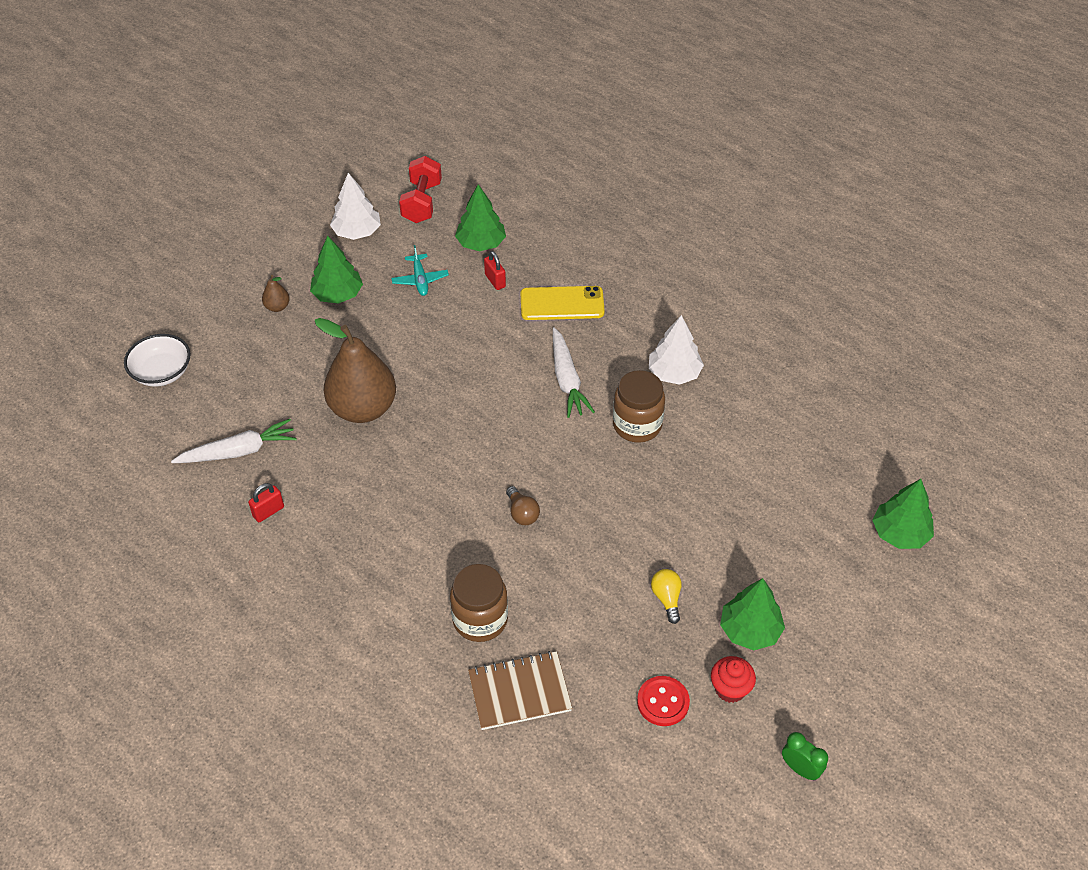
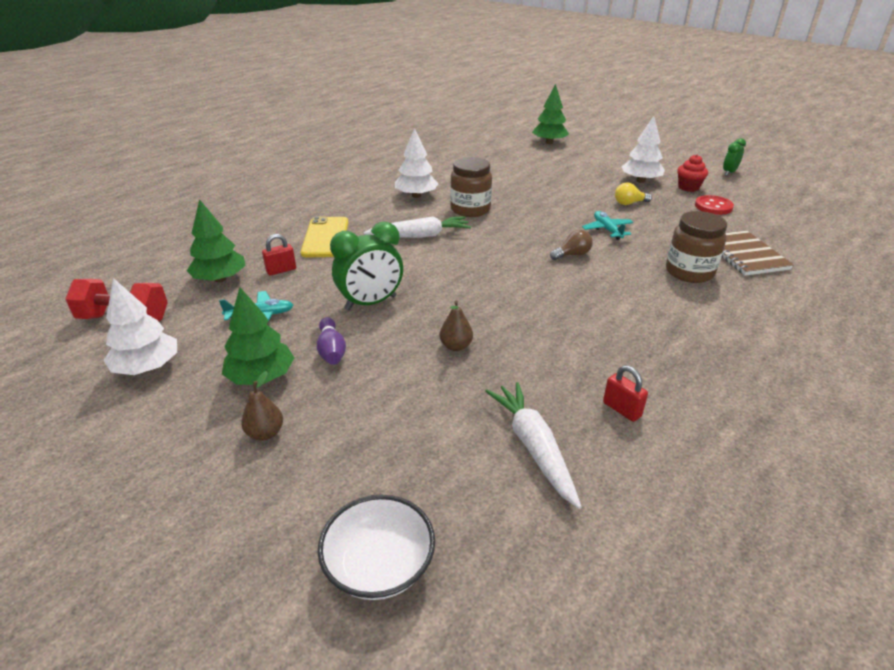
camera: 90 degrees left, 15 degrees down
(363, 408) = (456, 346): brown pear -> brown pear, size x0.41
(366, 330) = (331, 350): none -> purple bowling pin
(434, 349) = (371, 303): none -> green clock
(585, 558) = (607, 230): none -> turquoise plane
(750, 630) = (640, 181): green tree -> white tree

